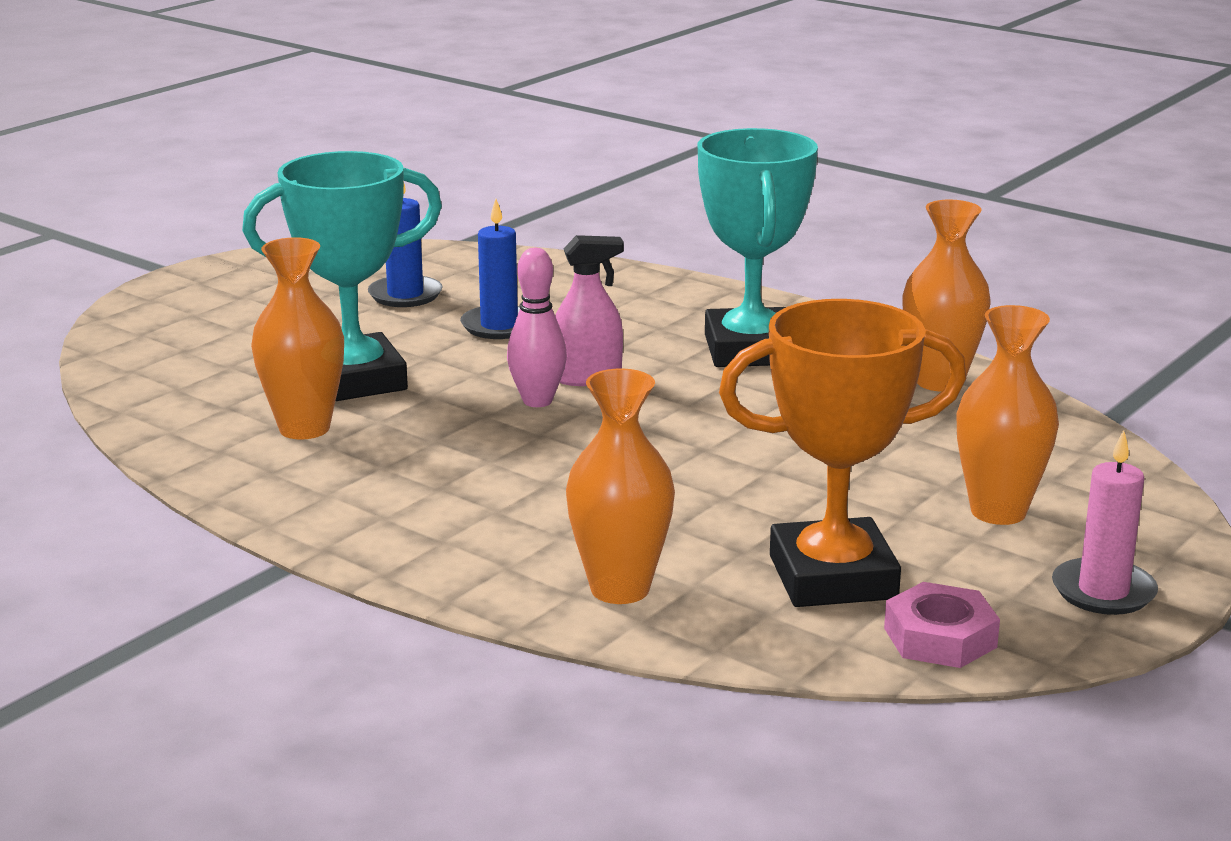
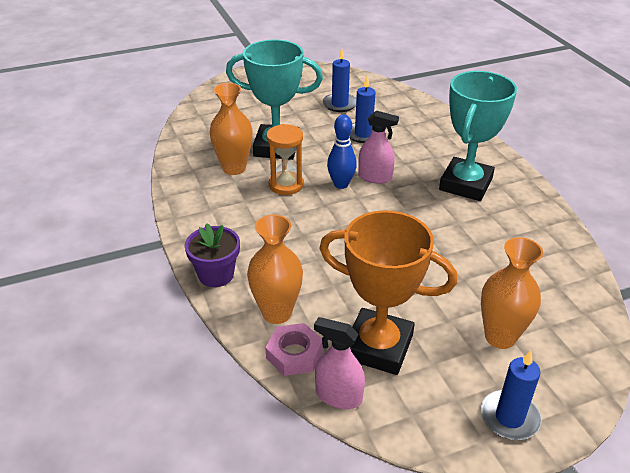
camera: 30 degrees right, 15 degrees up
(436, 426) = (286, 185): none -> orange hourglass
(450, 575) = (216, 275): none -> purple flower pot
(537, 401) = (341, 184): pink bowling pin -> blue bowling pin
(837, 650) = (338, 396): none -> pink spray bottle
(939, 381) = (545, 236): orange vase -> none
(940, 637) = (395, 411): pink nut -> pink nut (294, 354)
(1103, 591) = (509, 417): pink candle -> blue candle

